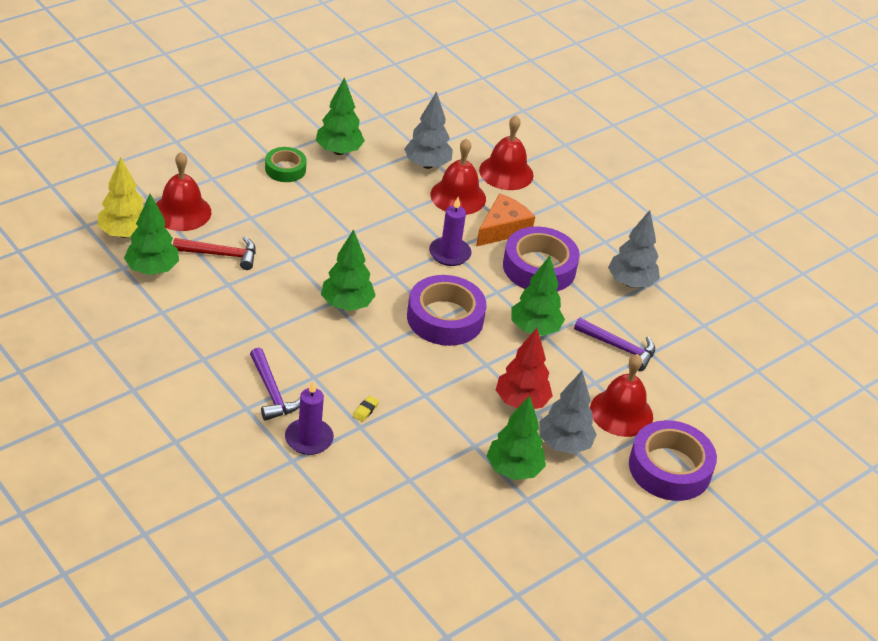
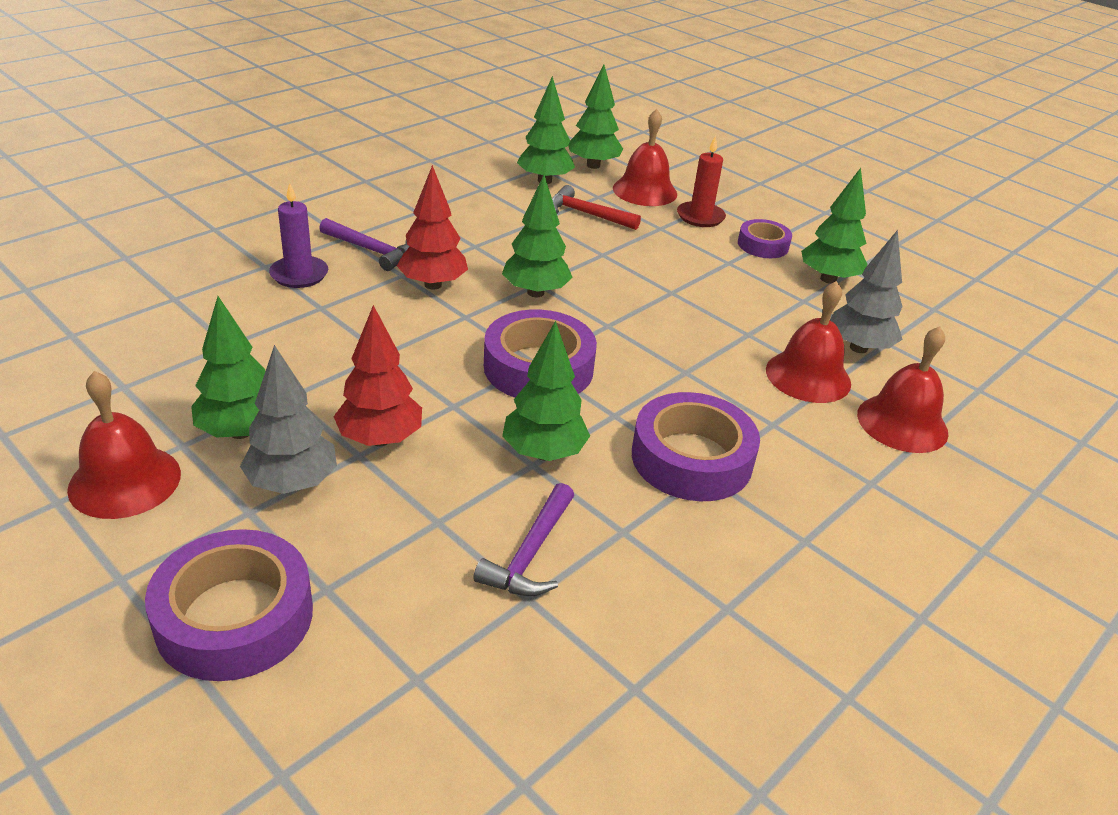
camera: 85 degrees right, 5 degrees down
(124, 233) = (593, 165): yellow tree -> green tree
(221, 255) = (587, 214): red hammer -> red hammer turned 120 degrees clockwise
(234, 190) = (700, 217): none -> red candle
(272, 393) = (371, 250): purple hammer -> purple hammer turned 120 degrees counterclockwise
(285, 169) = (763, 245): green tape -> purple tape
(331, 360) = (432, 284): none -> red tree
(365, 410) = (349, 310): yellow eraser -> none
(449, 253) = (676, 370): purple candle -> none
(502, 228) = (762, 420): orange cheese -> none
(621, 412) = (369, 553): red bell -> red bell (125, 481)
(630, 283) = (709, 574): grey tree -> none

